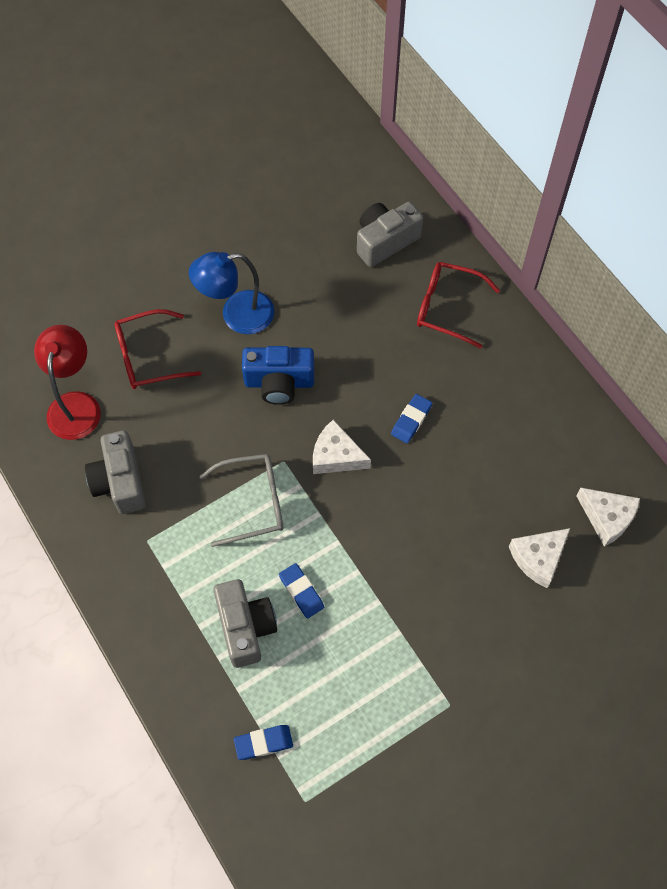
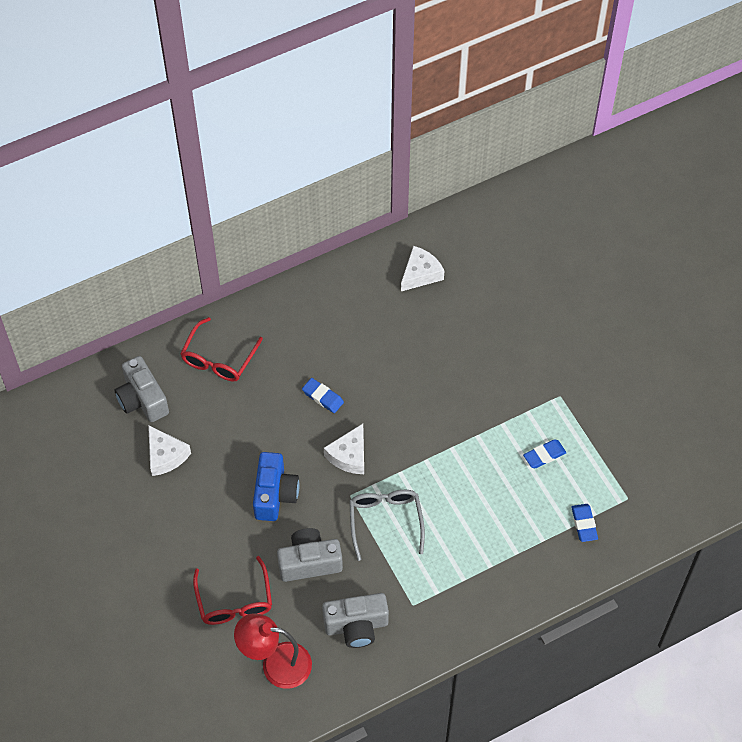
camera: 85 degrees left, 5 degrees down
(237, 315) = (201, 525): blue lamp -> none
(245, 627) = (492, 532): grey camera -> grey camera (309, 562)
(301, 592) = (465, 490): blue eraser -> blue eraser (544, 455)
(538, 558) = (449, 323): white cheese -> white cheese (165, 455)

